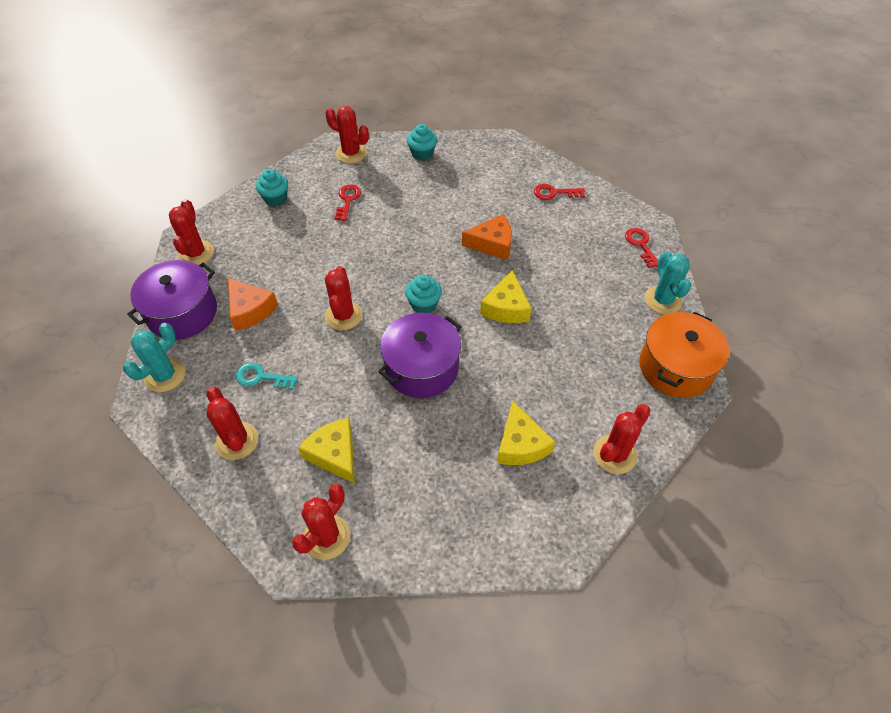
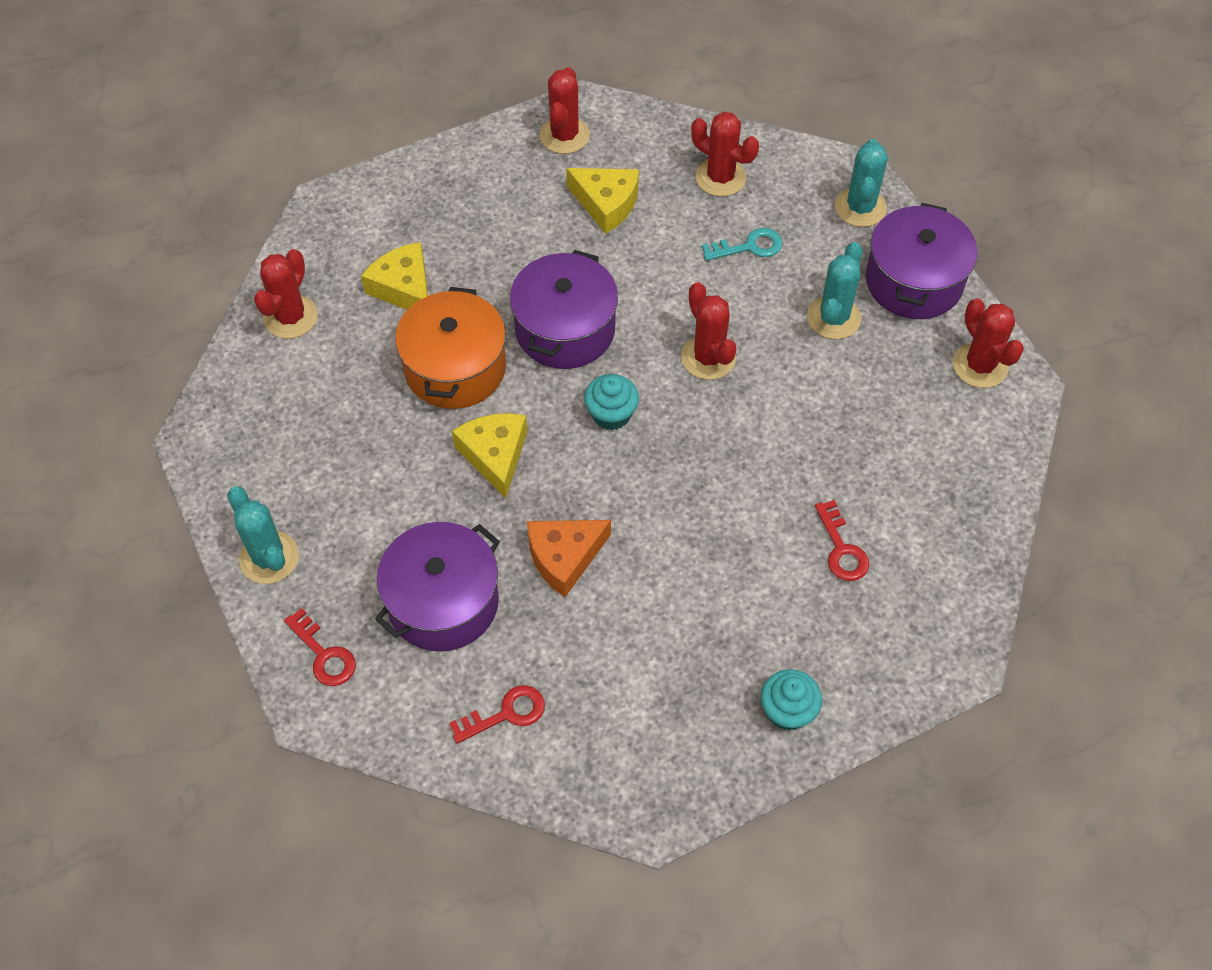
camera: 155 degrees right, 5 degrees up
(250, 310) = (833, 318): orange cheese -> turquoise cactus
(275, 199) = (954, 503): turquoise cupcake -> none
(351, 153) = (912, 656): red cactus -> none
(568, 246) = (443, 602): none -> purple pot
(675, 367) = (234, 455): orange pot -> orange pot (455, 368)

